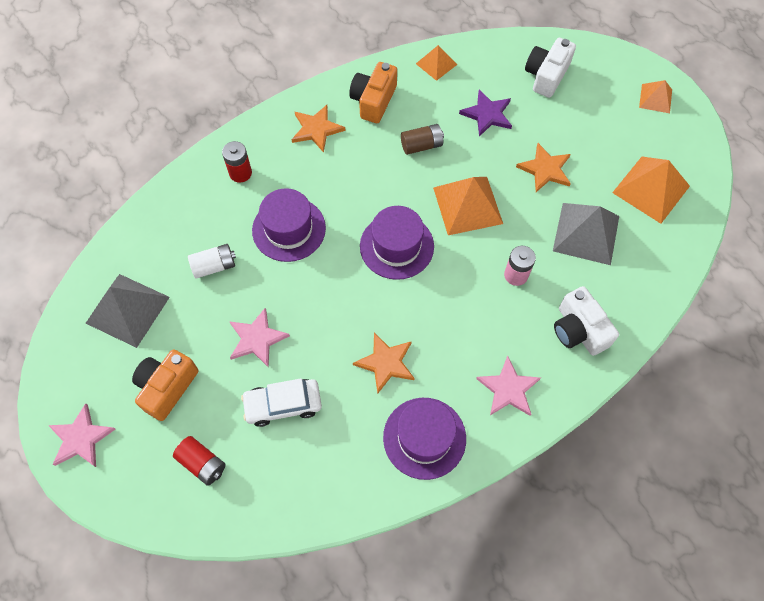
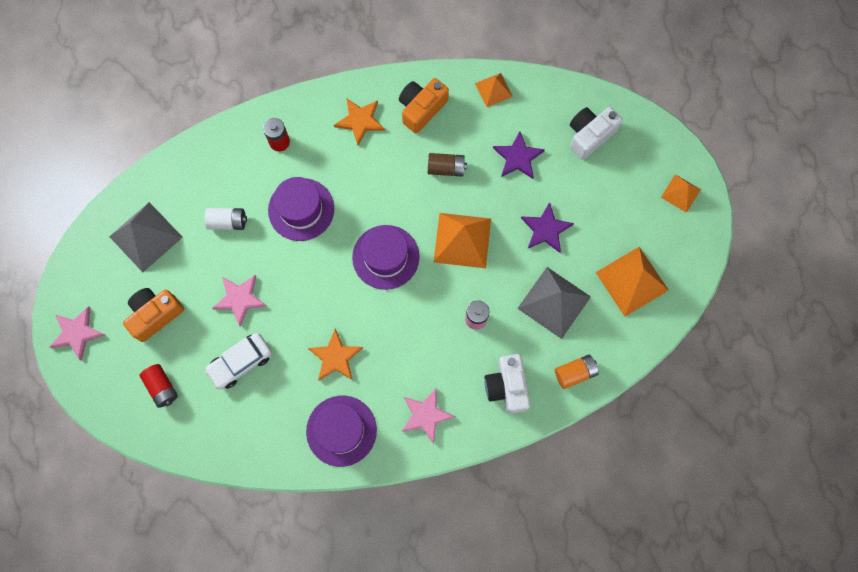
camera: 20 degrees right, 10 degrees up
(283, 405) = (240, 362): white car -> white car turned 45 degrees counterclockwise
(545, 169) = (546, 229): orange star -> purple star
(640, 293) = (575, 373): none -> orange battery

